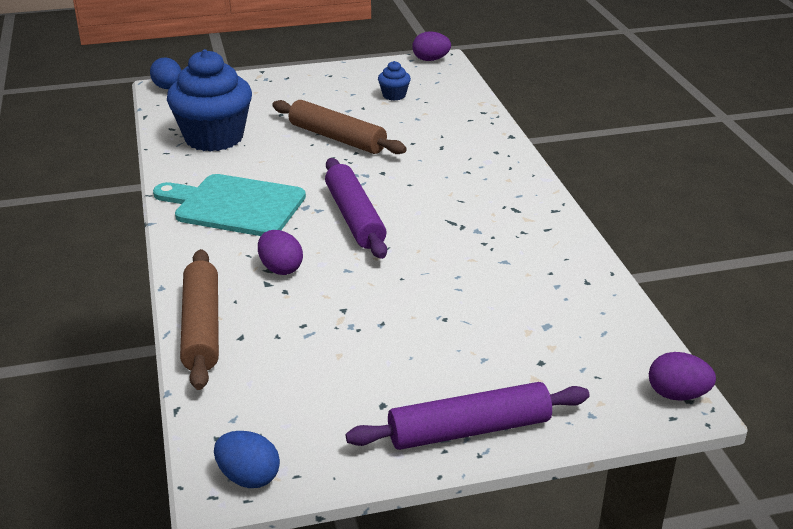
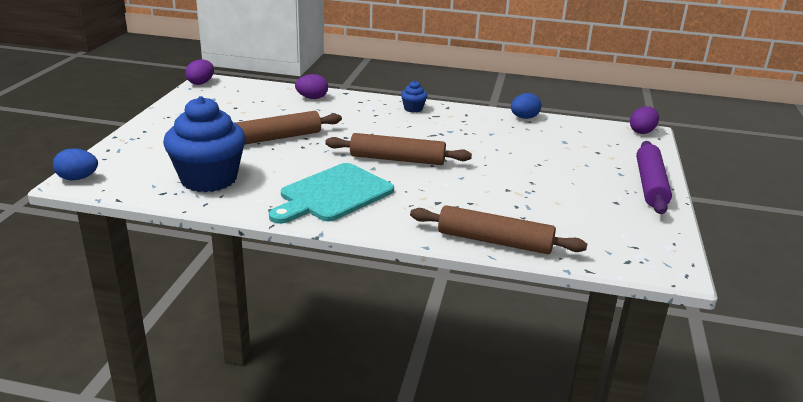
camera: 65 degrees left, 5 degrees down
(248, 477) = (671, 259): blue egg -> blue egg (524, 118)
(280, 268) = (440, 197): purple egg -> purple egg (312, 98)
(354, 217) = (397, 159): purple rolling pin -> brown rolling pin
(394, 95) = (238, 106): blue cupcake -> blue cupcake (413, 109)

